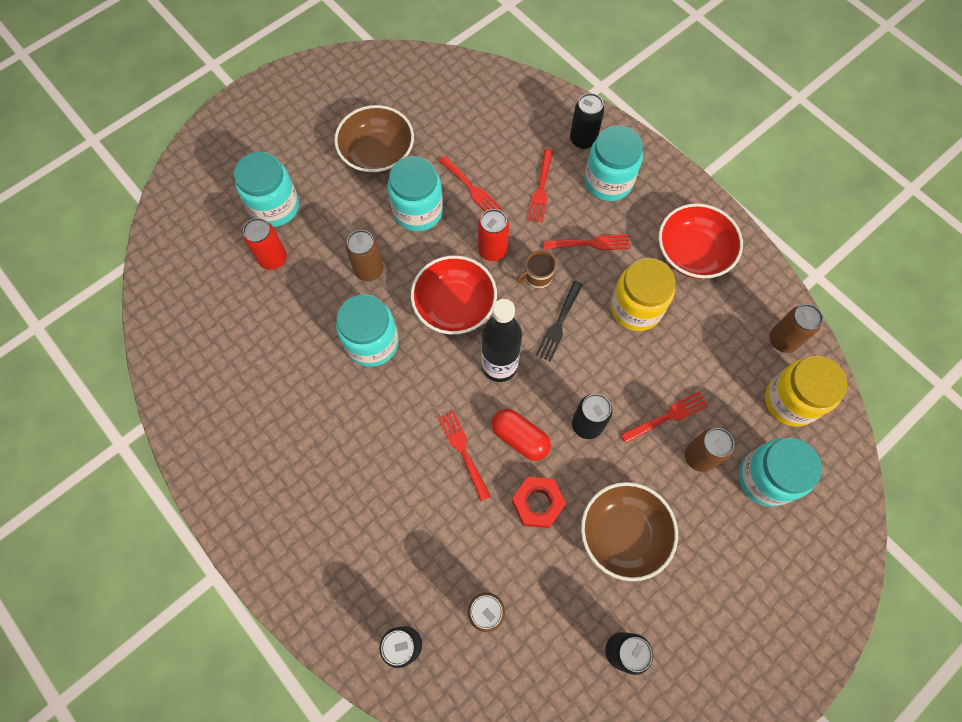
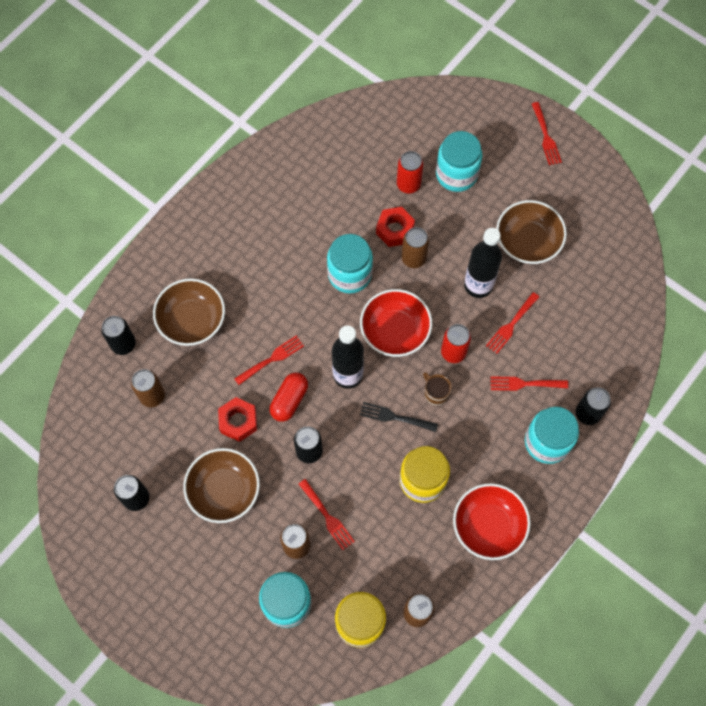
camera: 80 degrees right, 0 degrees up
(327, 283) = (395, 230): none -> red nut
(390, 545) = (192, 320): none -> brown bowl
(418, 211) = (478, 285): turquoise jar -> black bottle
(590, 243) = (478, 434): red fork -> red fork (545, 136)

